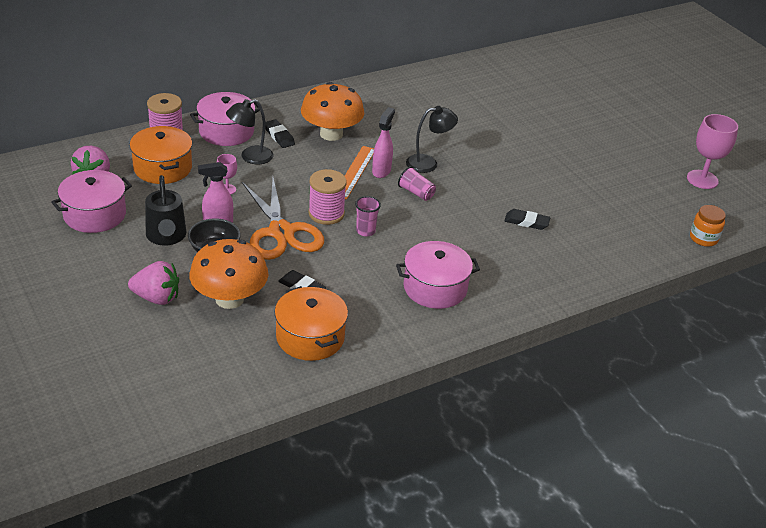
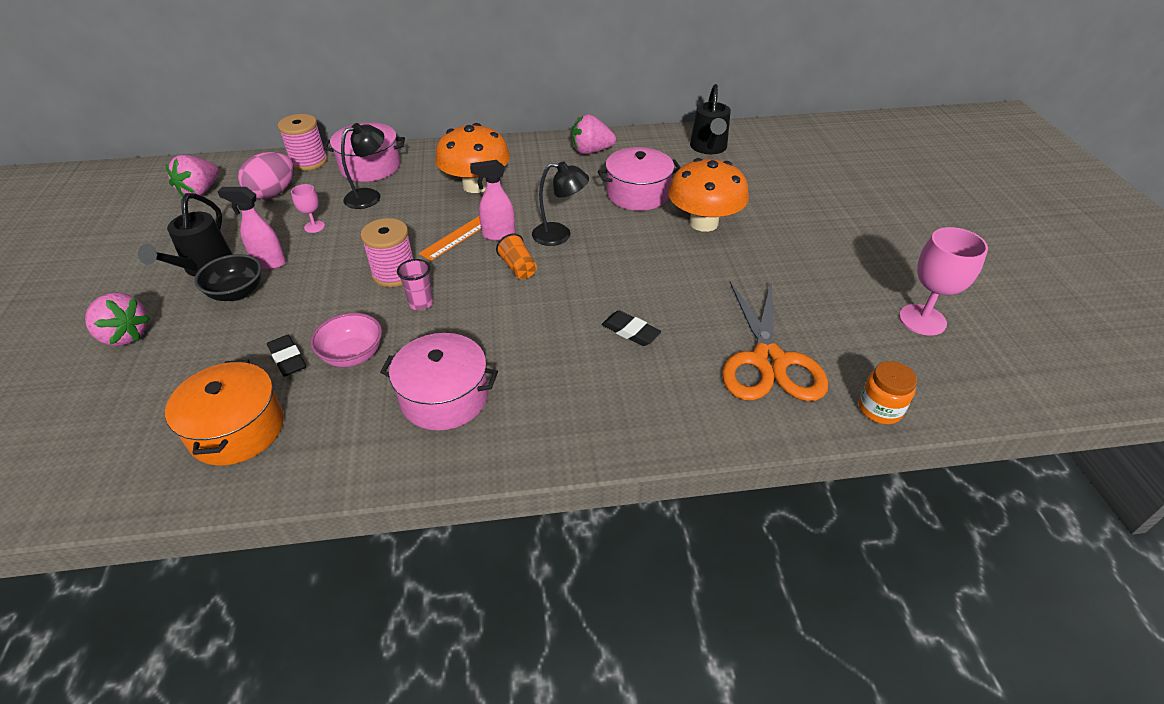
camera: 25 degrees right, 5 degrees up
(94, 214) = (162, 230): pink pot -> pink pot (637, 194)
(162, 168) = (273, 193): orange pot -> pink egg
(229, 299) = (196, 355): orange mushroom -> orange mushroom (703, 223)
(250, 157) = (370, 196): black lamp -> black lamp turned 150 degrees clockwise
(279, 136) = (419, 179): black eraser -> none
(281, 232) = (326, 285): orange scissors -> orange scissors (768, 361)
(347, 275) = (353, 355): none -> pink bowl
(381, 171) = (498, 235): pink spray bottle -> pink spray bottle turned 135 degrees counterclockwise
(401, 90) = (591, 151): none -> pink strawberry
(416, 193) = (518, 267): pink cup -> orange cup
(491, 74) = (708, 148): none -> black watering can

